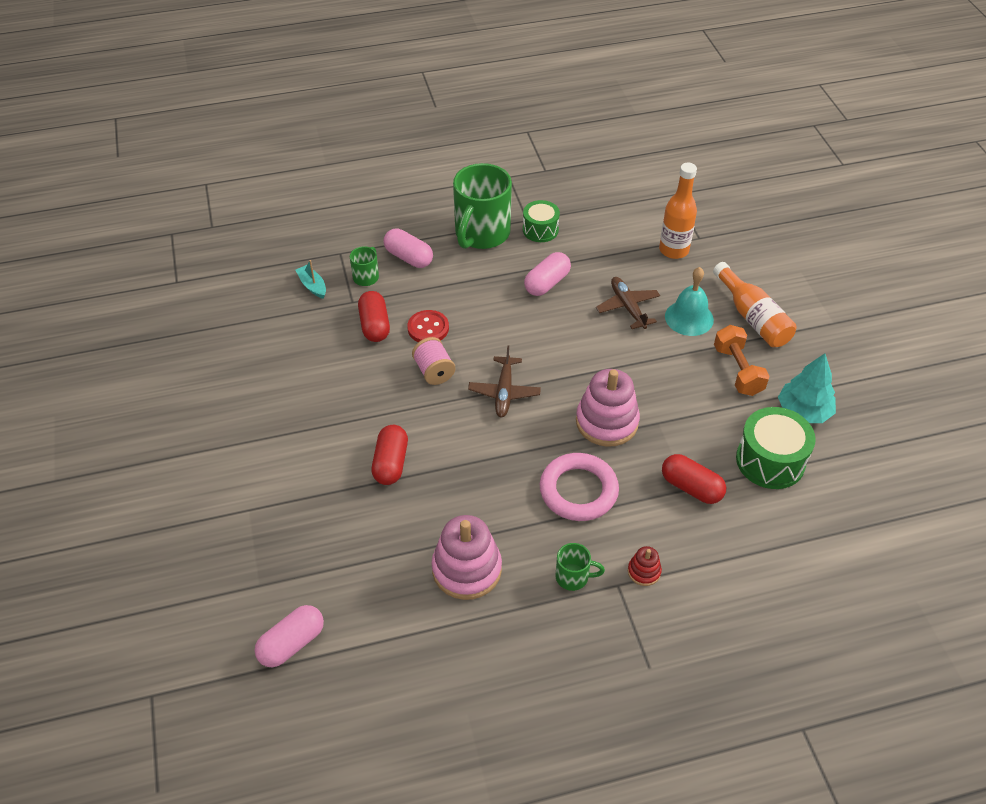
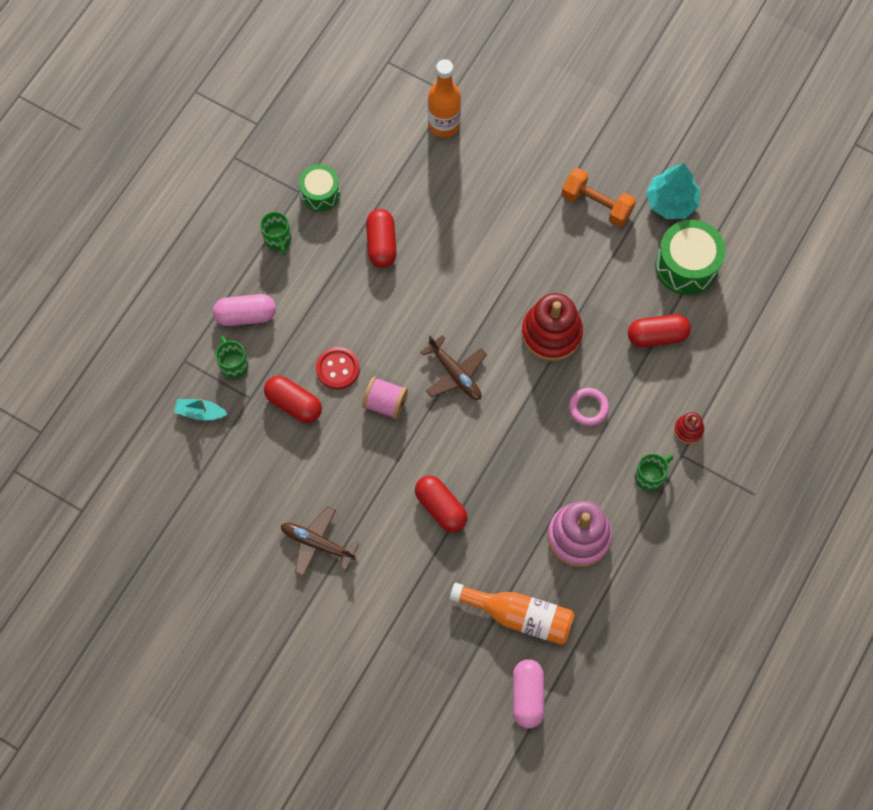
camera: 45 degrees left, 20 degrees up
(481, 234) = (278, 240): green mug -> green mug, size x0.46
(547, 283) = (381, 244): pink capsule -> red capsule
(578, 490) = (588, 408): pink ring -> pink ring, size x0.54
(607, 422) = (551, 333): pink stacking toy -> red stacking toy
(628, 307) = (465, 214): brown plane -> brown plane (317, 543)
(689, 318) = (518, 184): turquoise bell -> none
(752, 317) = (562, 143): orange bottle -> orange bottle (519, 616)

